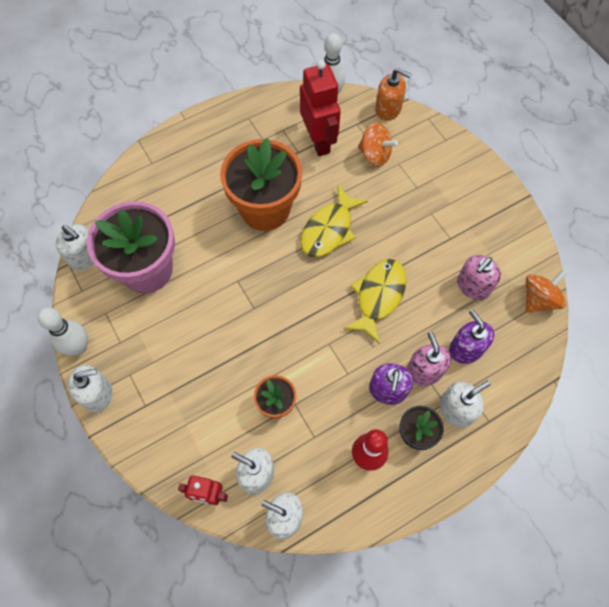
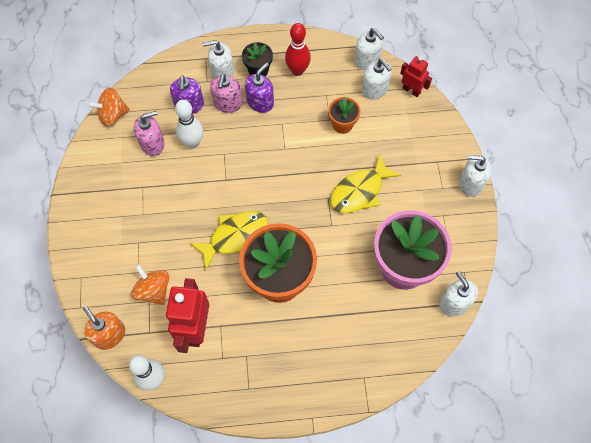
camera: 155 degrees left, 0 degrees up
(79, 347) = (477, 224): white bowling pin -> white bowling pin (193, 142)
(378, 296) = (228, 166): yellow fish -> yellow fish (360, 191)

